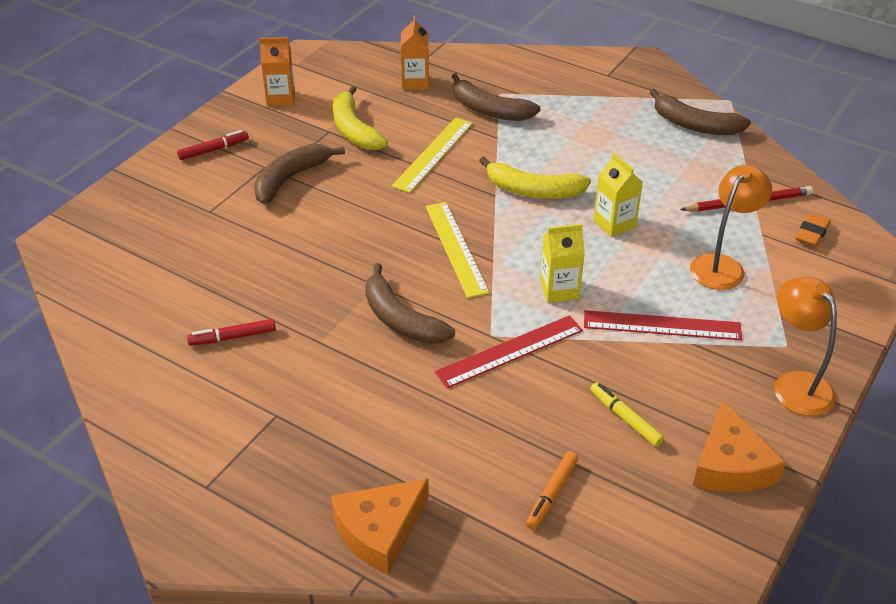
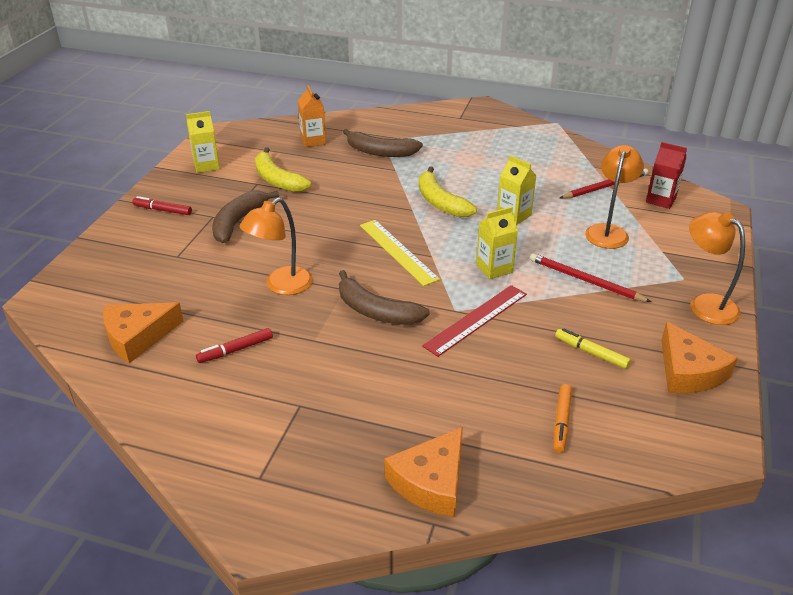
camera: 15 degrees left, 5 degrees down
(138, 301) = (137, 336): none -> orange cheese
(213, 150) = (163, 210): red marker -> red marker turned 120 degrees counterclockwise
(280, 98) = (206, 166): orange carton -> yellow carton
(309, 269) = (281, 286): none -> orange lamp
(433, 154) = (350, 188): yellow ruler -> none
(533, 191) = (440, 202): yellow banana -> yellow banana turned 60 degrees clockwise
(662, 325) = (585, 280): red ruler -> red pencil
(694, 125) = (540, 142): brown banana -> none
(811, 233) = (661, 200): orange eraser -> red carton

